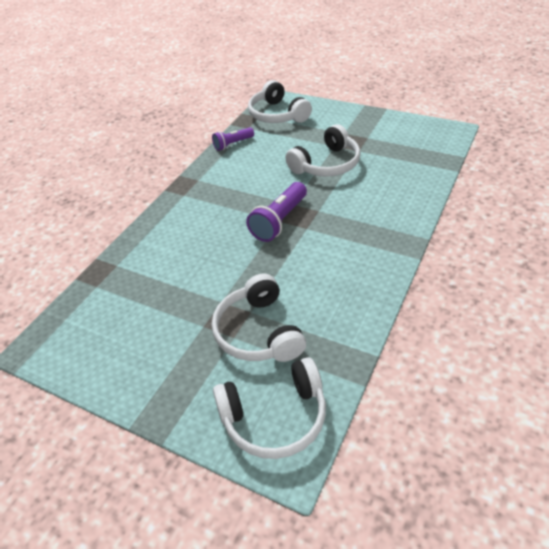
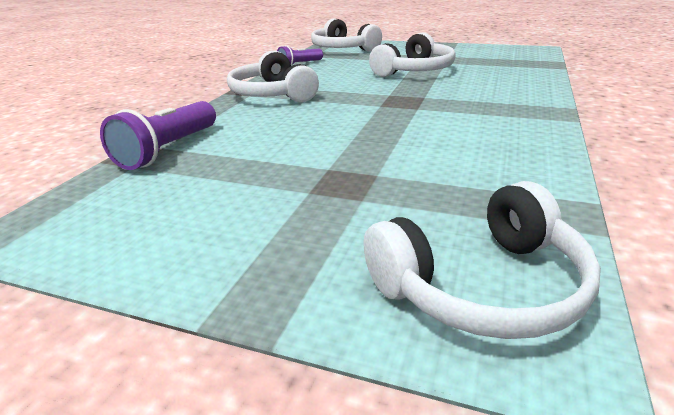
camera: 10 degrees left, 15 degrees down
(259, 332) = (400, 192): white headphones -> white headphones (273, 94)
(279, 221) = (379, 105): purple flashlight -> purple flashlight (168, 150)

